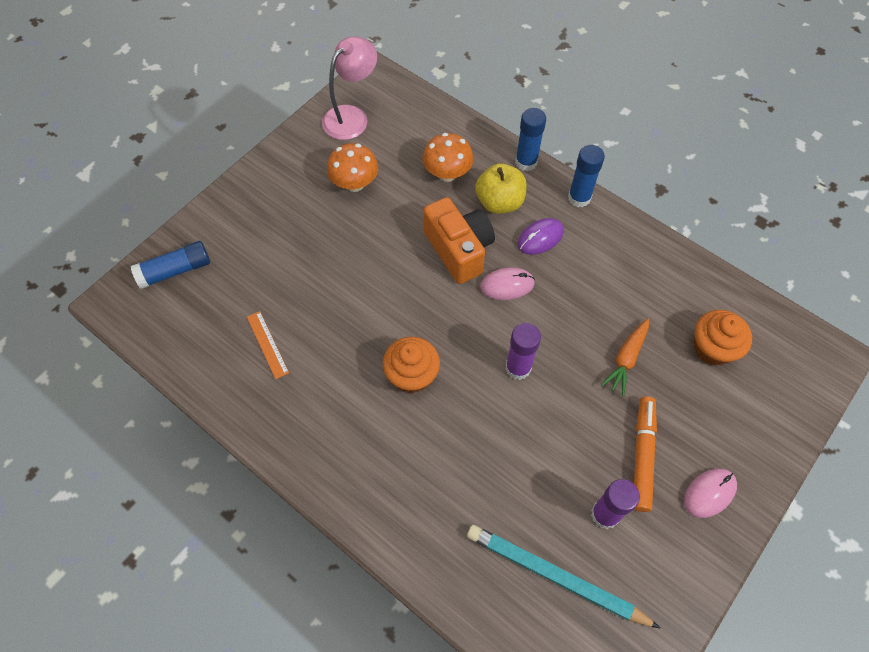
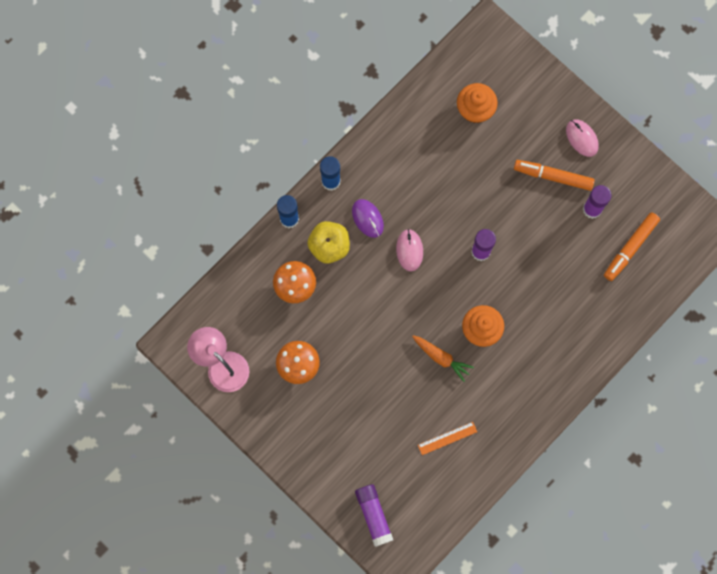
camera: 85 degrees left, 15 degrees up
(175, 271) = (374, 515): blue glue stick -> purple glue stick
(459, 250) = (373, 284): orange camera -> none
(555, 576) = (630, 248): turquoise pencil -> orange marker
(626, 359) = (479, 173): orange carrot -> orange carrot (441, 358)

